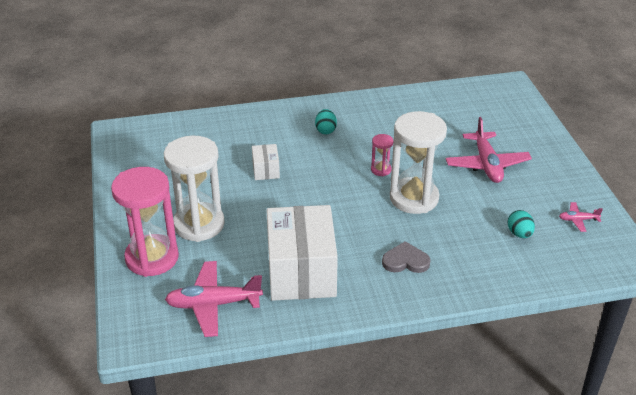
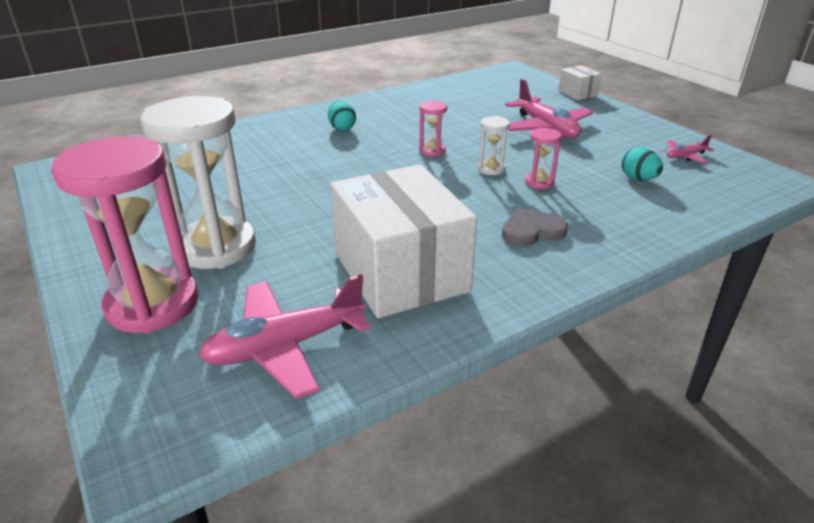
camera: 20 degrees left, 5 degrees down
(266, 170) = (286, 174): white box -> white box (577, 93)
(414, 198) = (491, 169): white hourglass -> white hourglass, size x0.44
(441, 219) = (539, 182): none -> pink hourglass

